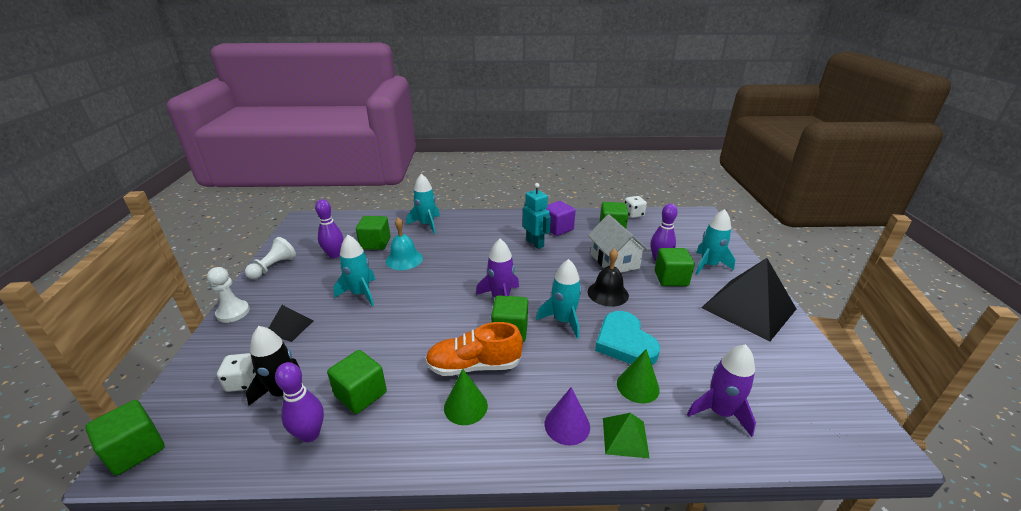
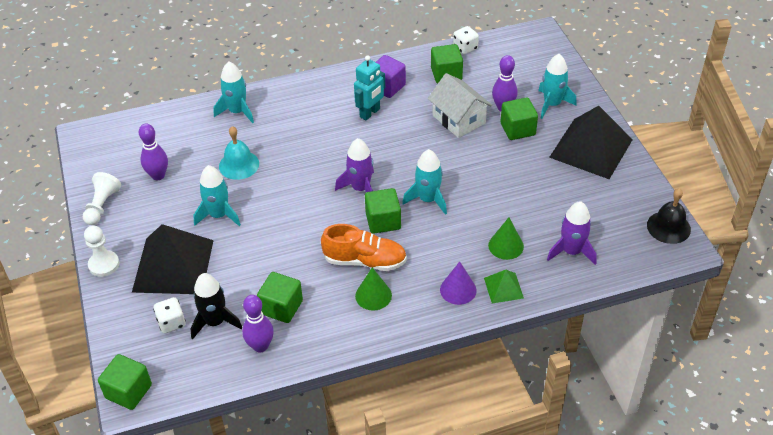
camera: 15 degrees left, 15 degrees up
(289, 327) = (173, 265): black pyramid -> black pyramid, size x2.18
(375, 243) = (194, 151): green cube -> none
(474, 366) = (365, 261): orange shoe -> orange shoe turned 150 degrees counterclockwise
(535, 243) = (370, 113): turquoise robot -> turquoise robot turned 90 degrees clockwise
(608, 293) = (461, 160): black bell -> black bell (668, 227)
(625, 342) = (487, 209): turquoise heart -> none

